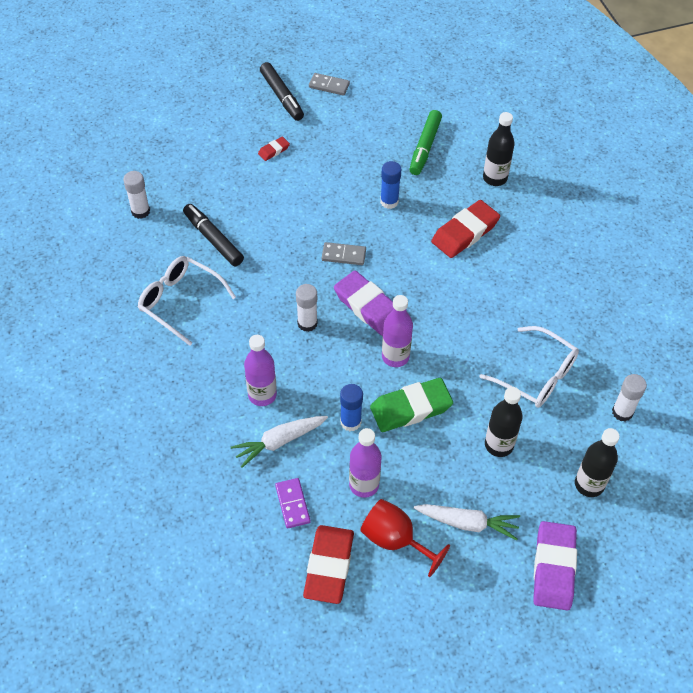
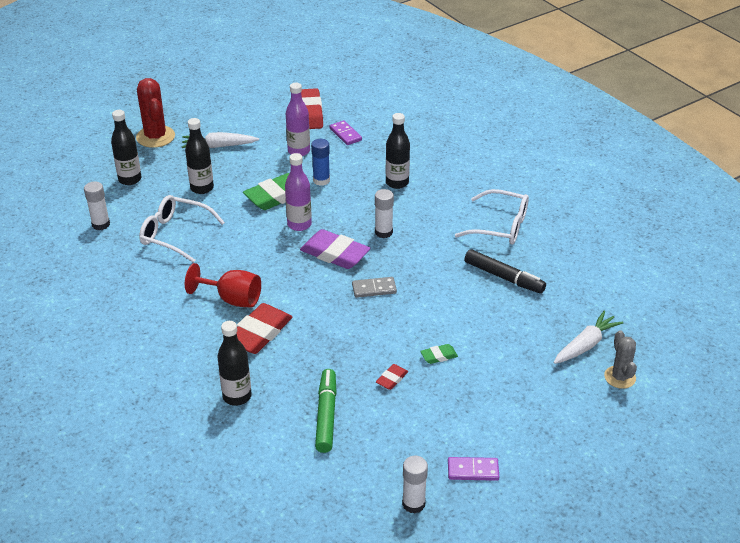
camera: 165 degrees right, 15 degrees down
(140, 211) = (588, 286): white glue stick -> white glue stick (413, 504)
(175, 125) = (620, 377): none -> grey cactus
(262, 395) = (397, 183): purple bottle -> black bottle
(274, 150) = (495, 373): red eraser -> red eraser (392, 379)
(279, 442) = (370, 161): white carrot -> white carrot (586, 345)
(282, 96) = (523, 442): black marker -> none
(313, 175) = (439, 356): none -> green eraser
(329, 86) = (473, 470): grey domino -> purple domino
(389, 202) = (347, 346): blue glue stick -> none
(395, 540) = (268, 131): red goblet -> red goblet (232, 299)
(553, 568) = (155, 137): purple eraser -> red cactus

